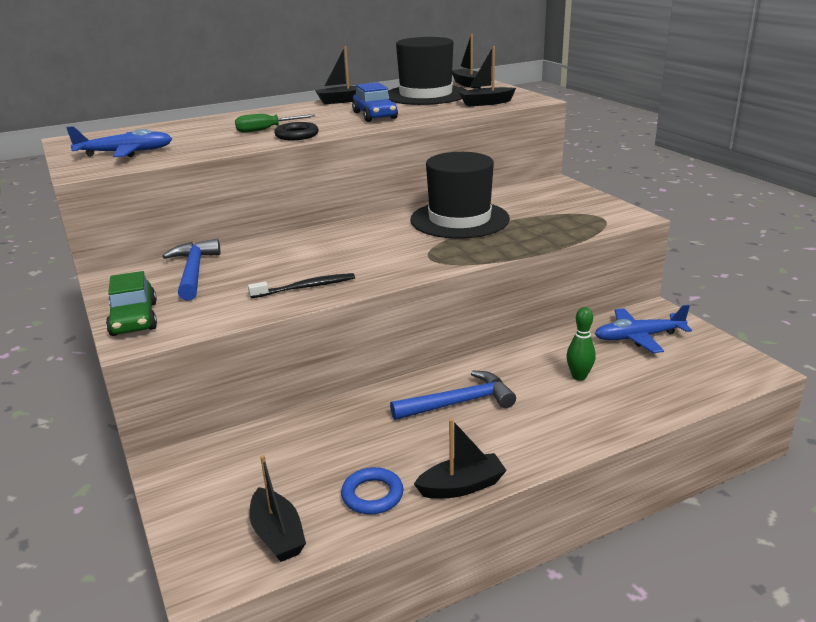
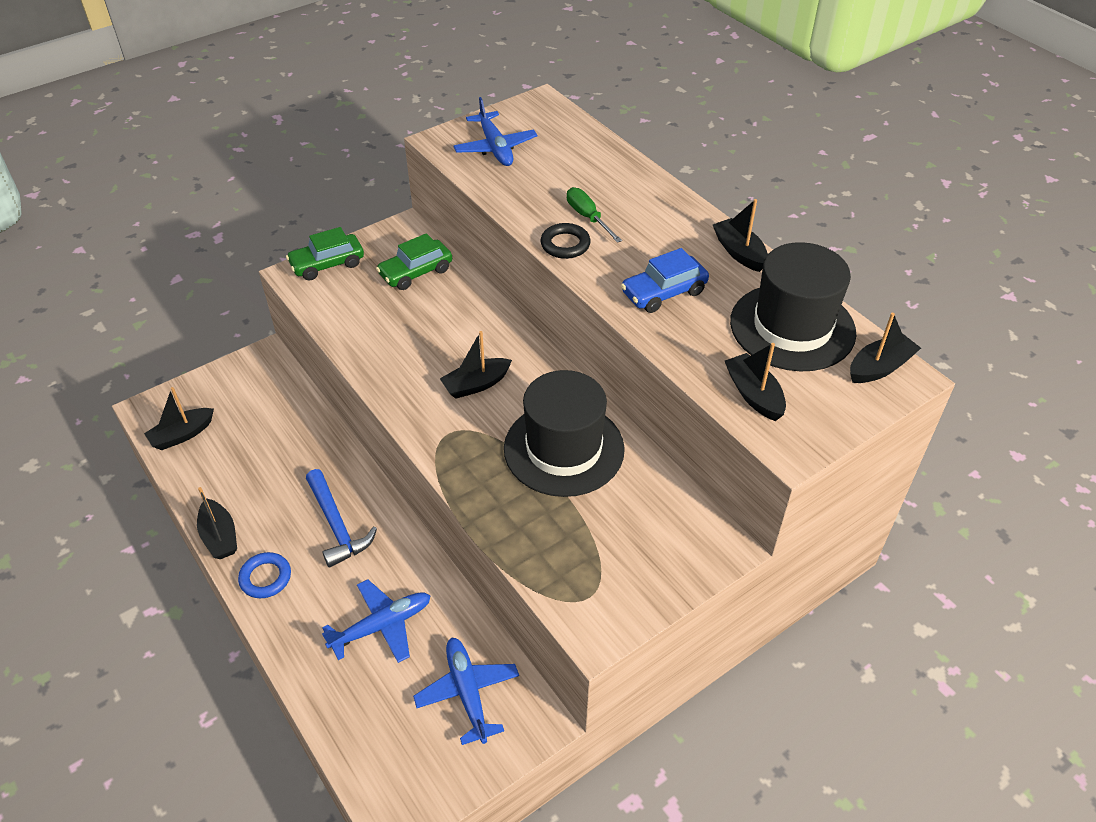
camera: 80 degrees right, 20 degrees up
(194, 272) = (416, 272): blue hammer -> green car
(306, 287) = (381, 351): black toothbrush -> none
(372, 495) = (216, 481): blue ring -> blue ring (265, 578)
(374, 247) = (476, 384): none -> black boat
(579, 376) = (381, 626): green bowling pin -> blue plane

